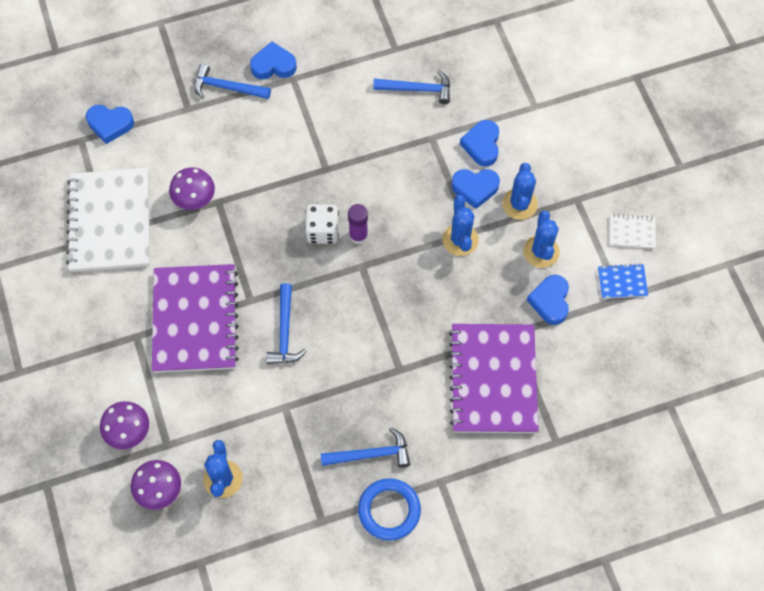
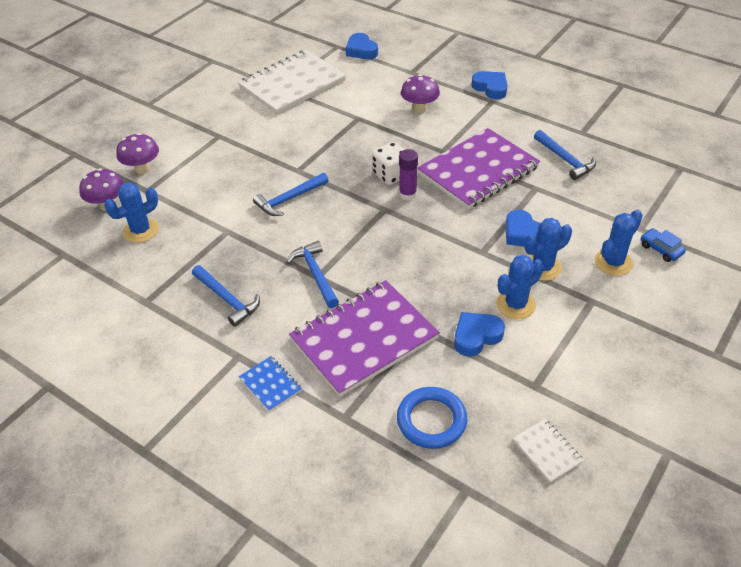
camera: 55 degrees right, 20 degrees down
(195, 200) = (348, 108): purple mushroom -> purple mushroom (419, 109)
(195, 320) = (256, 154): purple notebook -> purple notebook (478, 170)
(227, 87) = (447, 79): blue hammer -> blue hammer (315, 274)
(389, 510) = (185, 337): blue ring -> blue ring (431, 420)
(460, 240) = (468, 250): blue cactus -> blue cactus (613, 262)
(482, 145) = (565, 217): blue heart -> none
(565, 112) = (661, 249): none -> blue car
(622, 282) = (551, 377): blue notebook -> blue notebook (270, 384)
(632, 232) = (608, 356): white notebook -> white notebook (547, 451)

